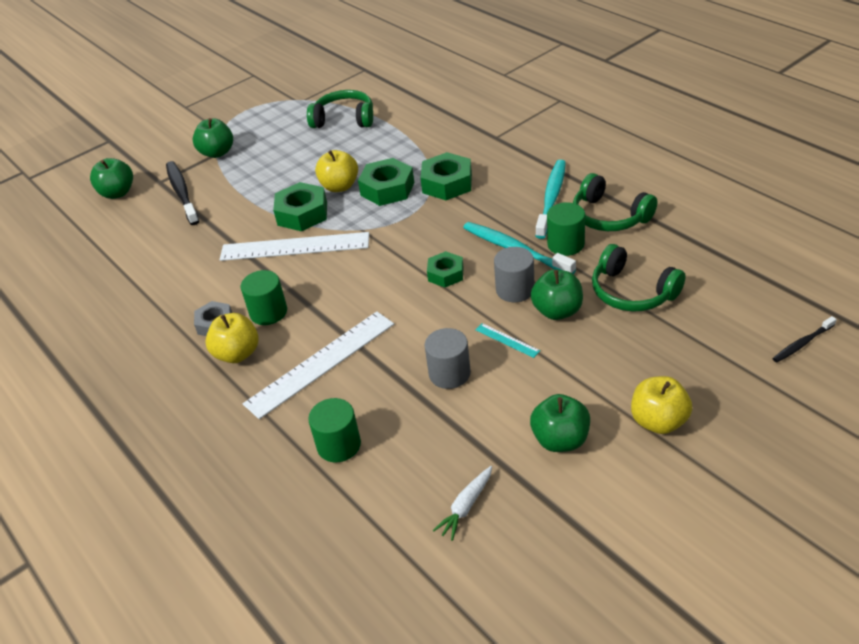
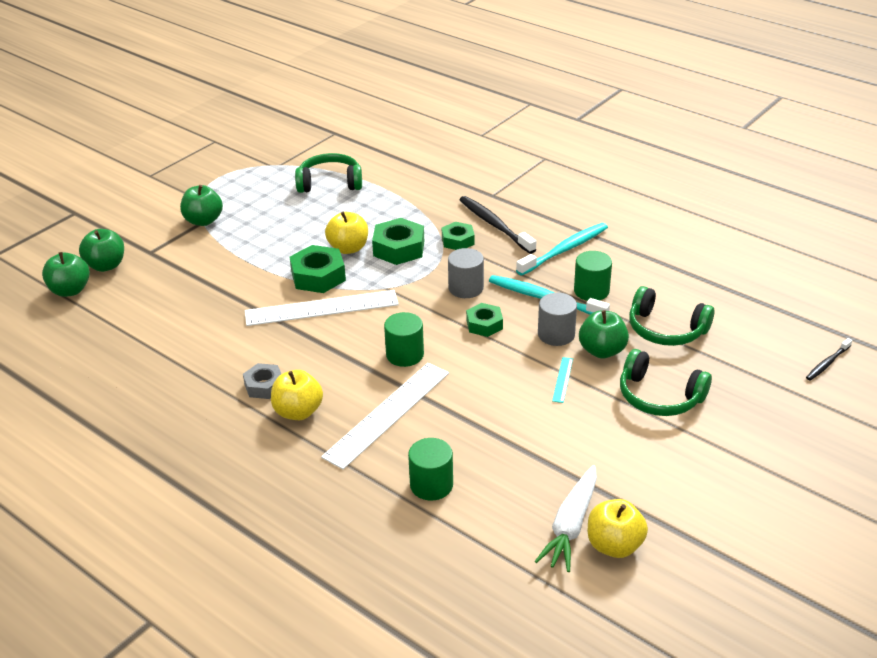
camera: 15 degrees left, 5 degrees down
(182, 193) = (179, 262): black toothbrush -> black toothbrush (494, 225)
(268, 312) = (316, 371): green cylinder -> green cylinder (405, 355)
(447, 183) = (458, 241): green nut -> green nut, size x0.63
(449, 373) = (517, 413): grey cylinder -> grey cylinder (466, 288)
(466, 506) = (571, 525): white carrot -> white carrot, size x1.62
(507, 340) = (563, 379): turquoise ruler -> turquoise ruler turned 75 degrees clockwise
(551, 198) = (565, 250): turquoise toothbrush -> turquoise toothbrush turned 45 degrees clockwise
(560, 440) = (639, 461): green apple -> green apple (70, 290)
(609, 216) = (625, 264): green headphones -> green headphones (659, 396)
(658, 421) = (722, 438): yellow apple -> yellow apple (614, 545)

